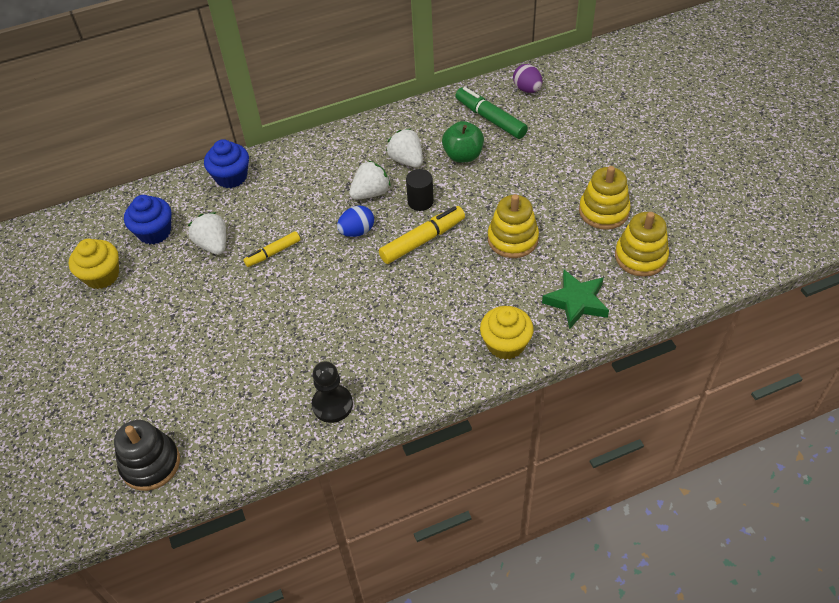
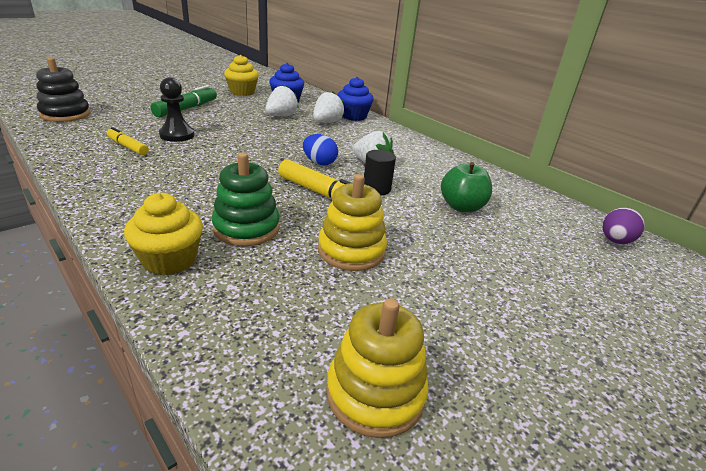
camera: 65 degrees right, 20 degrees down
(273, 253) = (280, 134): yellow marker -> yellow marker (128, 147)
(332, 405) = (101, 168): black pawn -> black pawn (177, 135)
(406, 160) = (428, 178): white strawberry -> white strawberry (327, 122)
(470, 297) = (246, 228): none -> green stacking toy
(490, 119) = (535, 219): green marker -> green marker (186, 109)
(576, 302) = (252, 319): green star -> none
(603, 211) = (453, 333): yellow stacking toy -> none

